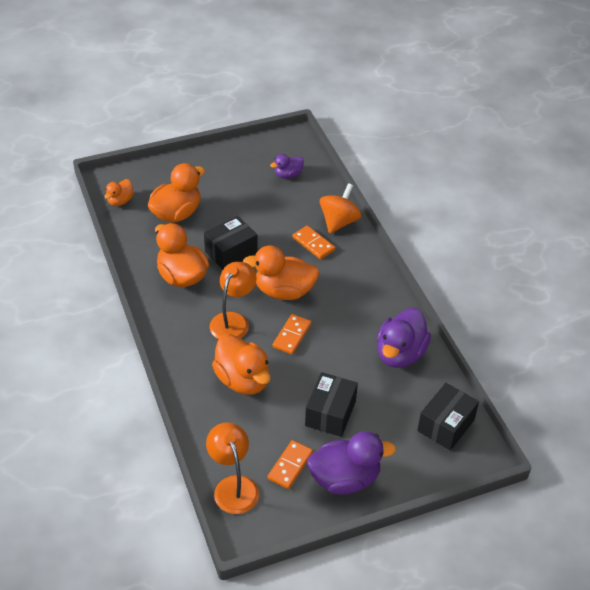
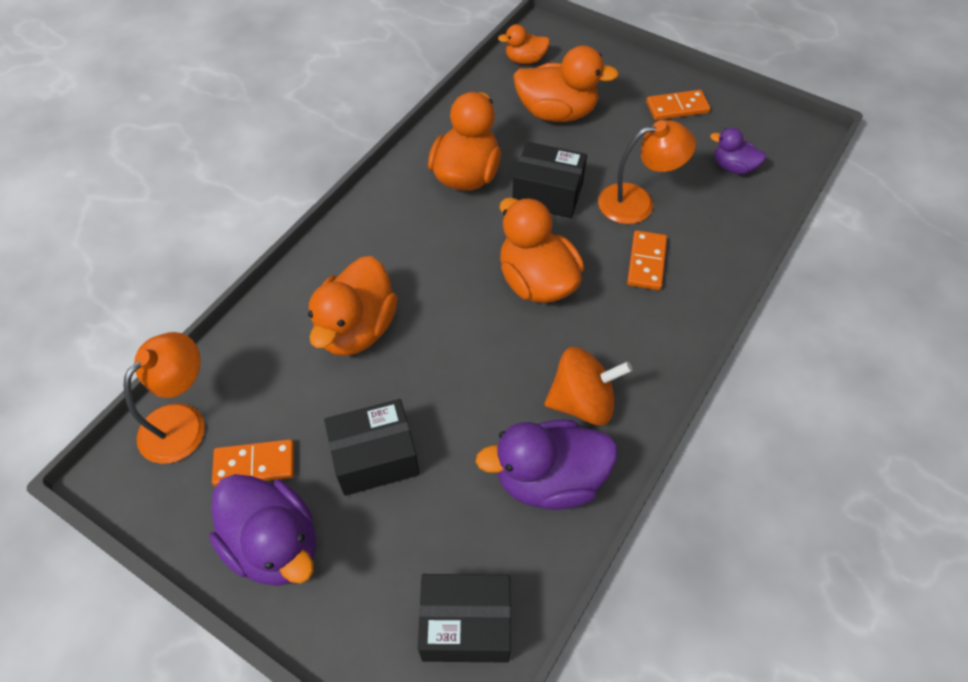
camera: 55 degrees right, 10 degrees up
(233, 320) = (442, 262): orange lamp -> orange lamp (637, 202)
(292, 335) = (471, 334): orange domino -> orange domino (677, 107)
(339, 222) = (713, 265): orange spinning top -> orange spinning top (582, 402)

